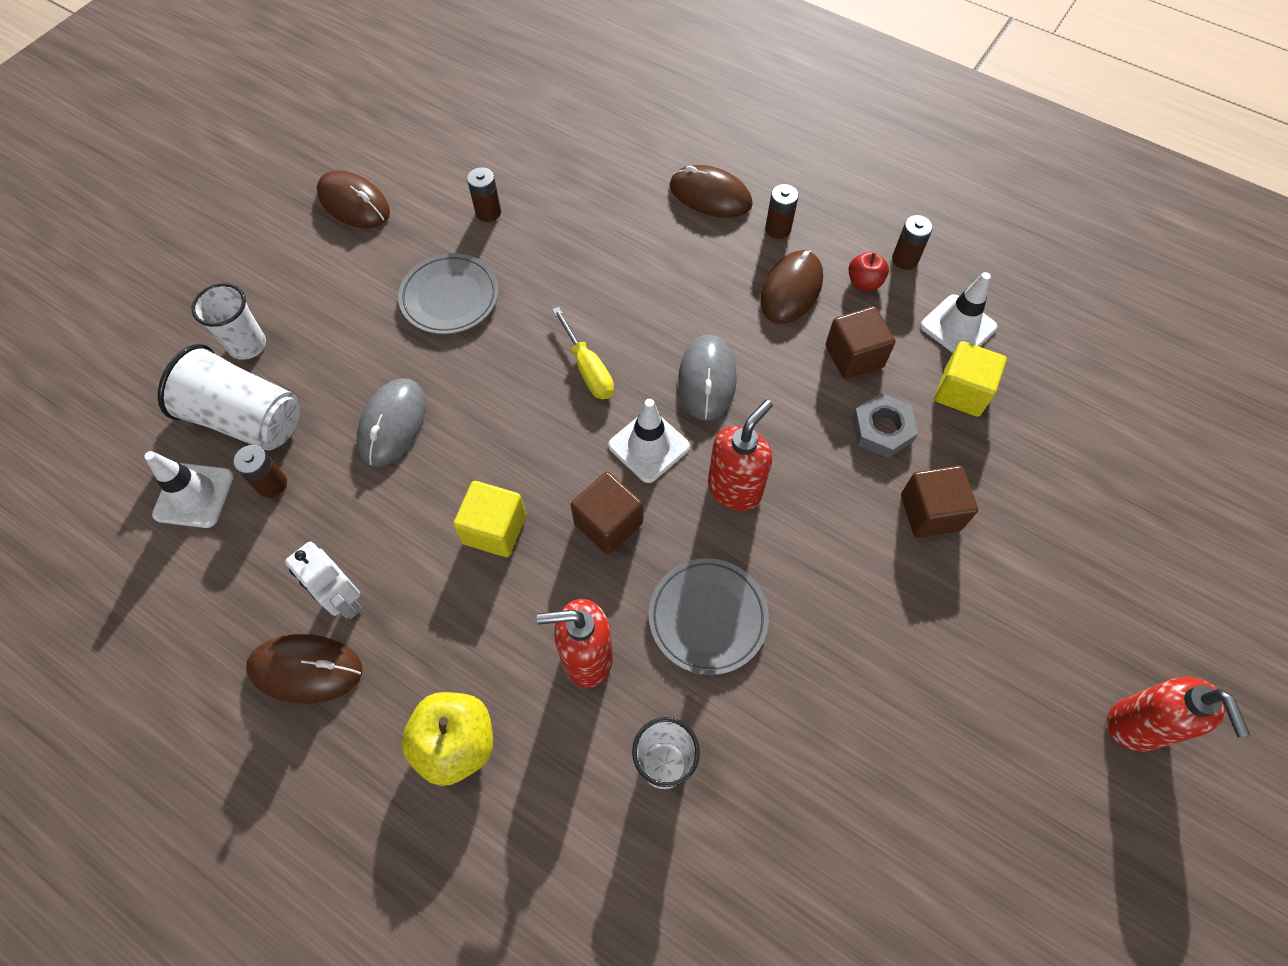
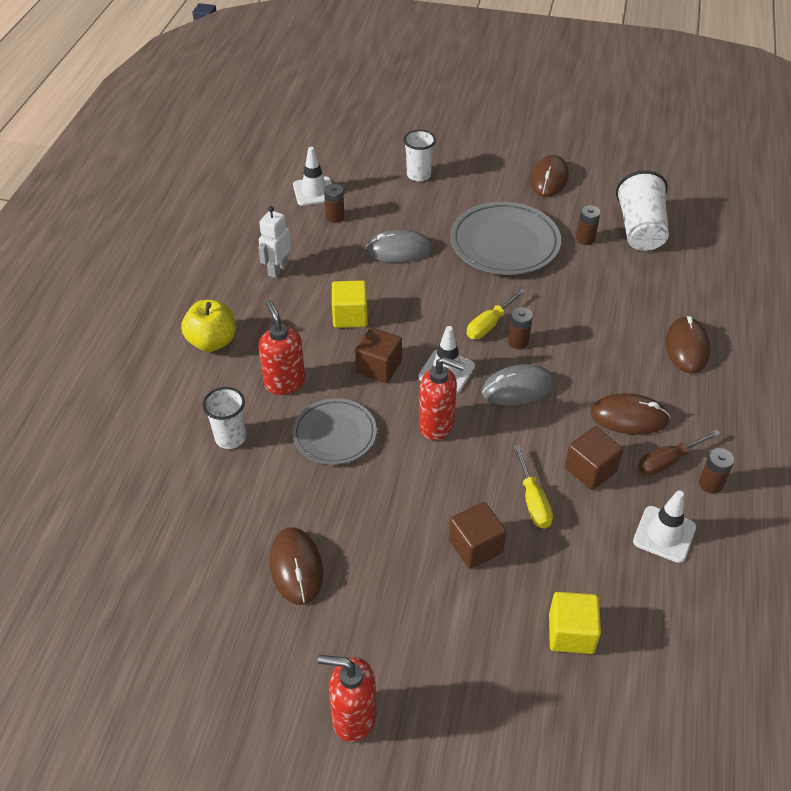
camera: 70 degrees right, 15 degrees down
(246, 419) = (370, 192): white cup -> white cup (640, 229)
(306, 669) = (233, 269): brown mouse -> brown mouse (296, 567)
(450, 298) = (504, 244): grey plate -> grey plate, size x1.57
(778, 229) = (683, 395): brown battery -> brown battery (518, 342)
(864, 282) = (667, 461): red apple -> brown screwdriver
(882, 429) = (533, 501): grey nut -> yellow screwdriver
(961, 392) = (599, 548): yellow cube -> yellow cube (571, 633)
(1136, 726) = (353, 717): red soap dispenser -> red soap dispenser turned 45 degrees clockwise

